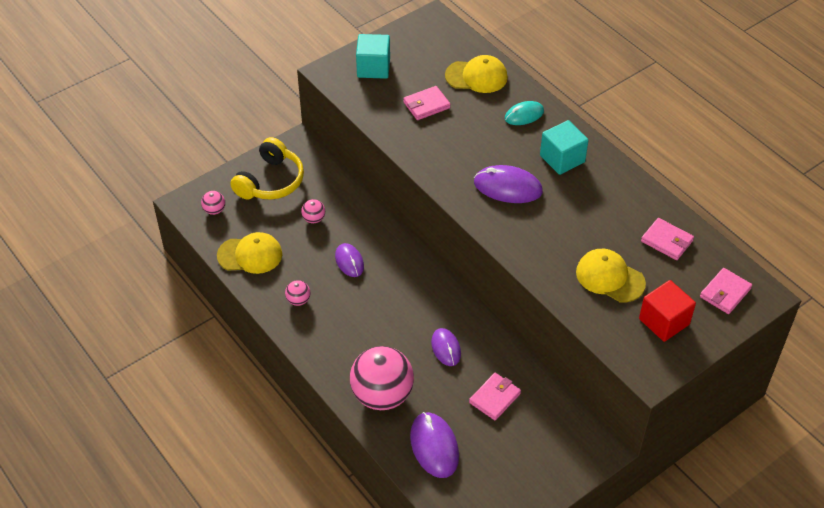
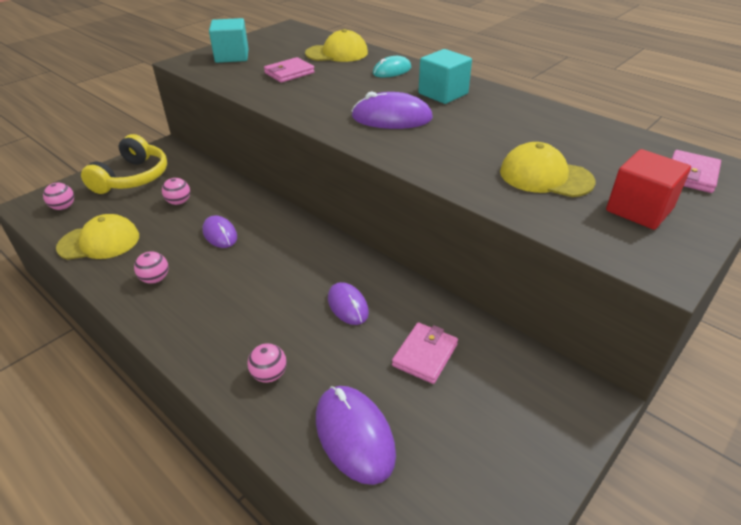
camera: 10 degrees left, 10 degrees down
(382, 395) = (269, 374): pink ball -> pink ball, size x0.42
(667, 241) = (591, 140): pink wallet -> none

